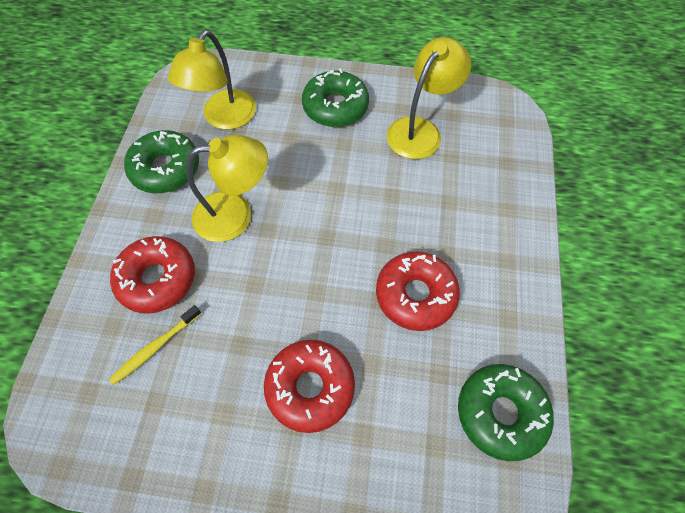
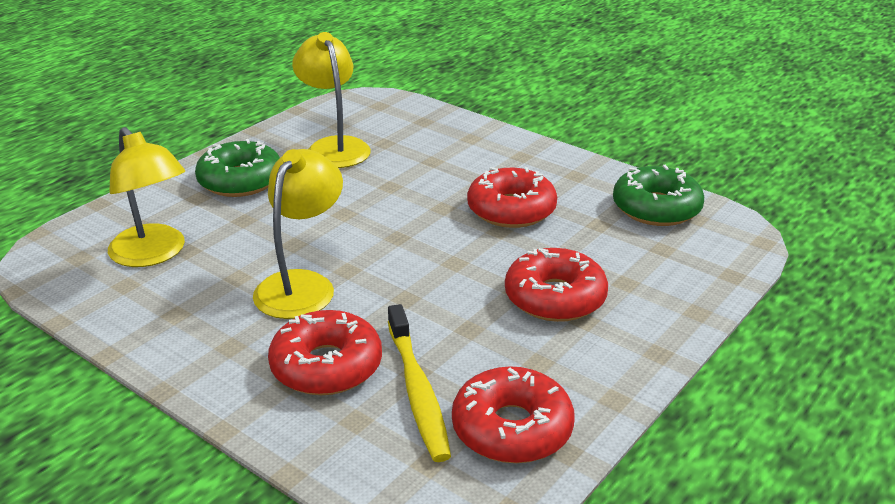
camera: 60 degrees left, 30 degrees down
(140, 430) = (512, 428): none -> red donut
(155, 347) = (417, 391): yellow toothbrush -> yellow toothbrush, size x1.51
(165, 168) = (170, 318): green donut -> none

